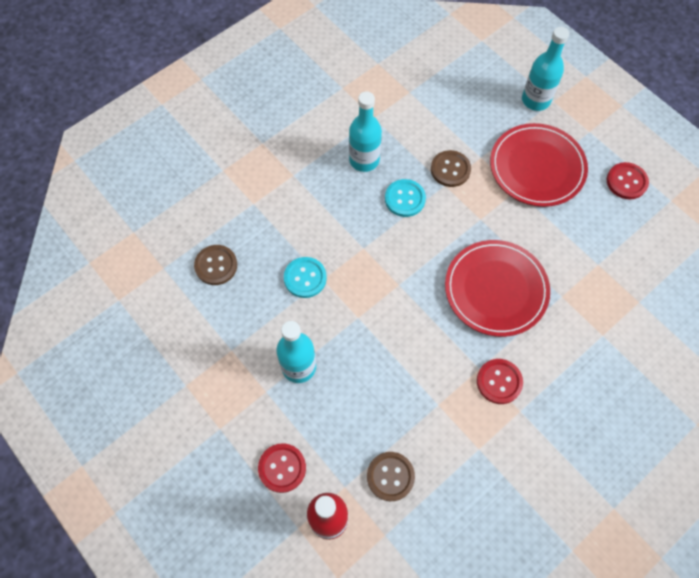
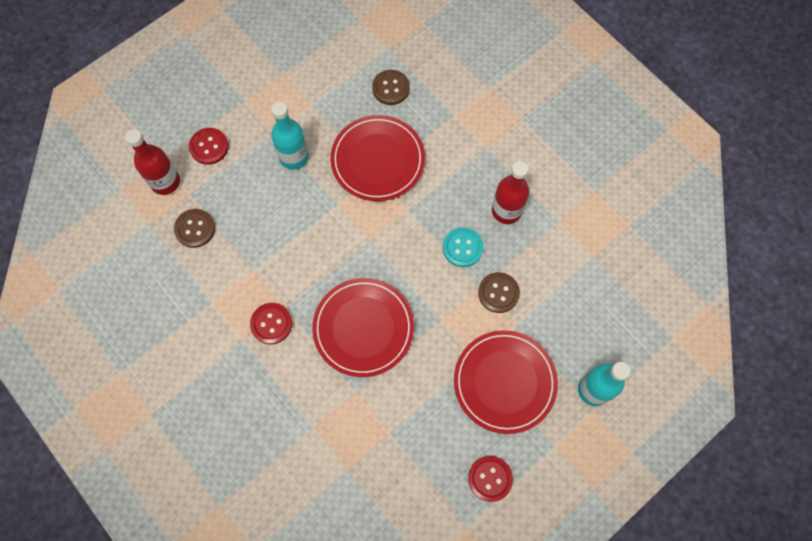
camera: 90 degrees right, 5 degrees up
(305, 278) = (377, 160): turquoise button -> red plate
(364, 160) = (506, 211): turquoise bottle -> red bottle

